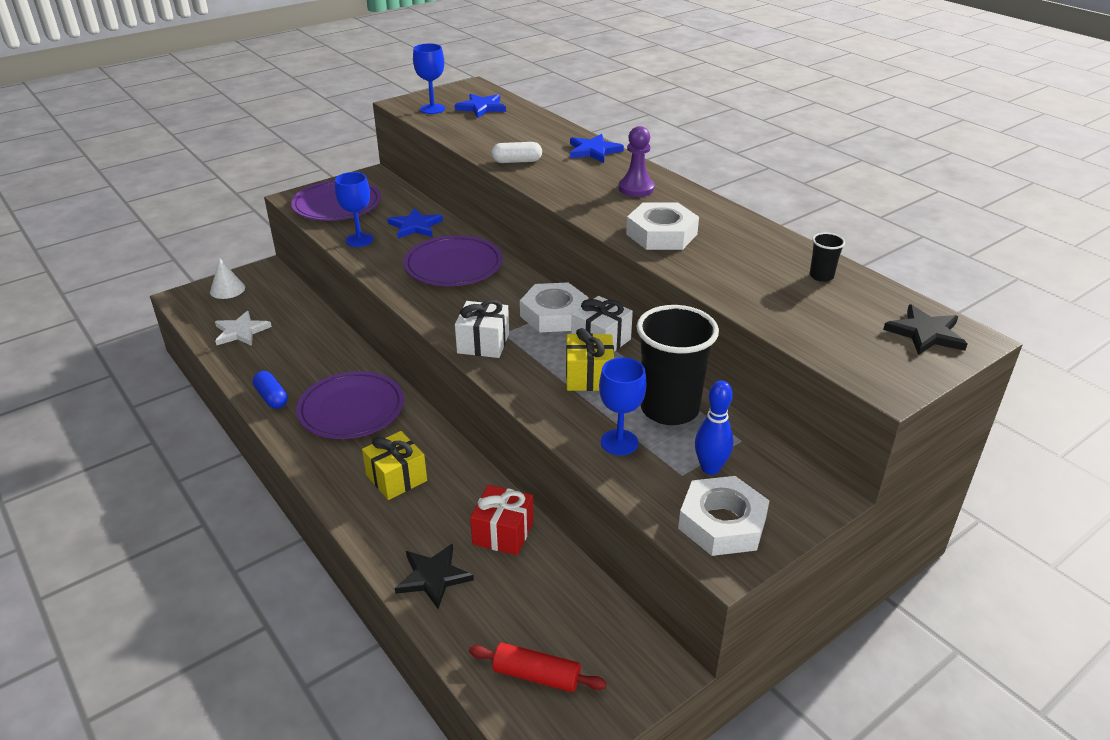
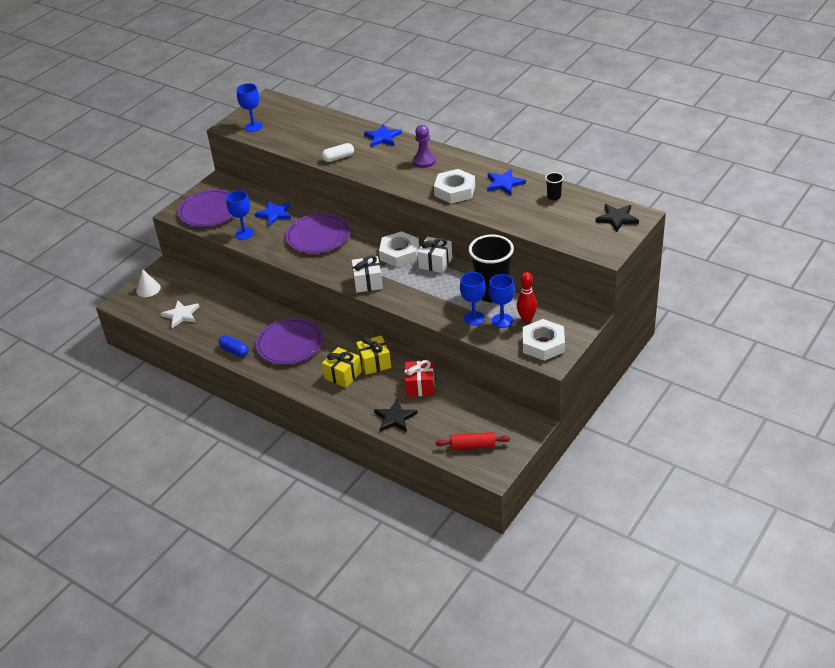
camera: 15 degrees left, 5 degrees up
(481, 108) = (287, 117): blue star -> blue star (504, 183)
(589, 377) = (439, 286): yellow gift -> yellow gift (374, 362)
(665, 460) = (502, 320): none -> blue goblet
(710, 468) = (526, 319): blue bowling pin -> red bowling pin

